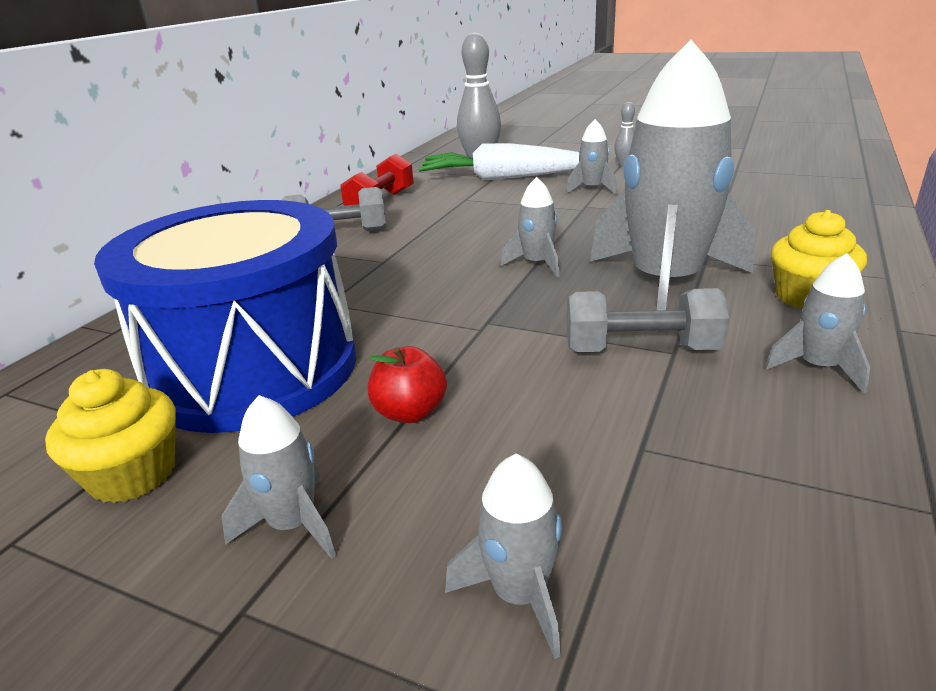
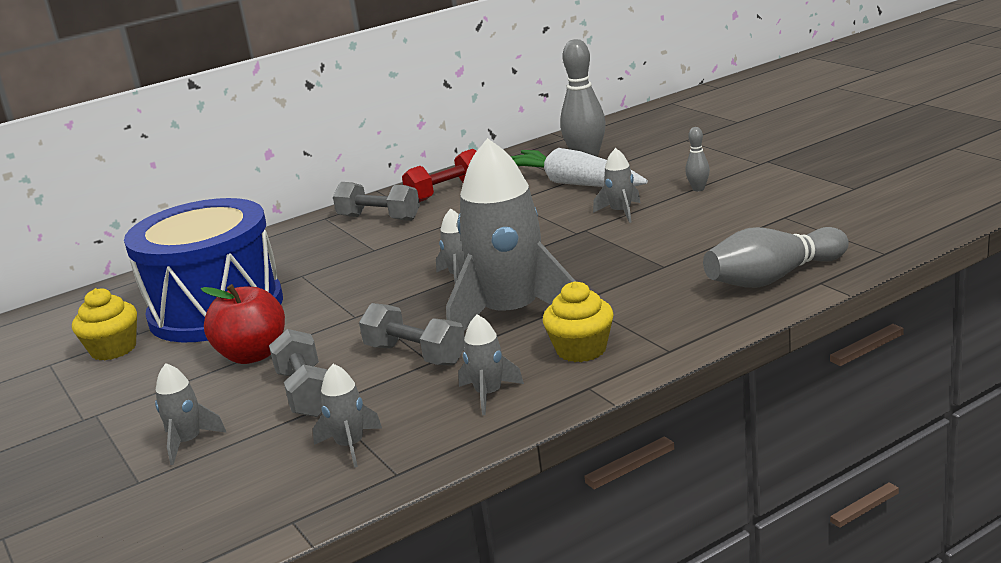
camera: 35 degrees right, 5 degrees down
(292, 524) = (146, 390): grey rocket -> grey rocket (350, 446)
(410, 412) = (253, 355): red apple -> red apple, size x1.62
(585, 440) = (306, 393): none -> grey dumbbell
(831, 207) = (773, 278): none -> grey bowling pin

